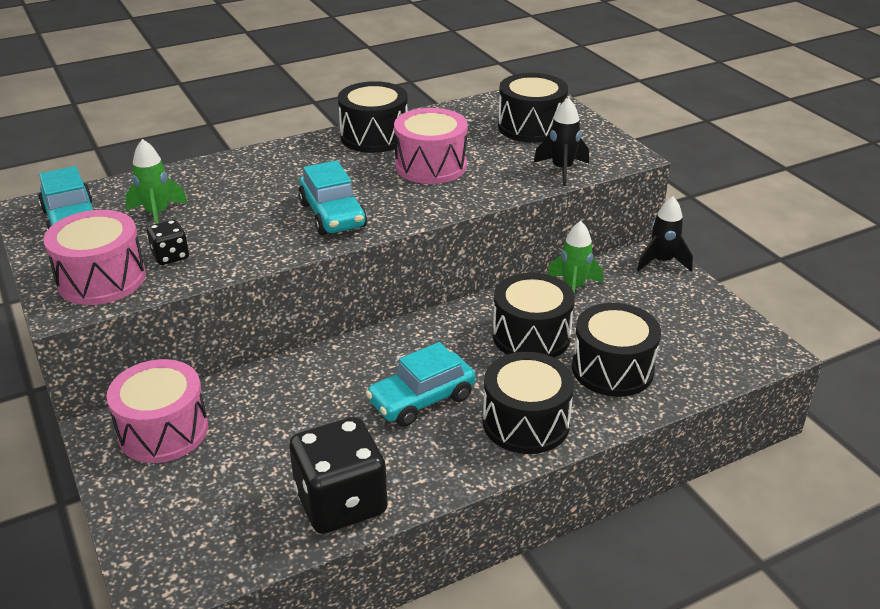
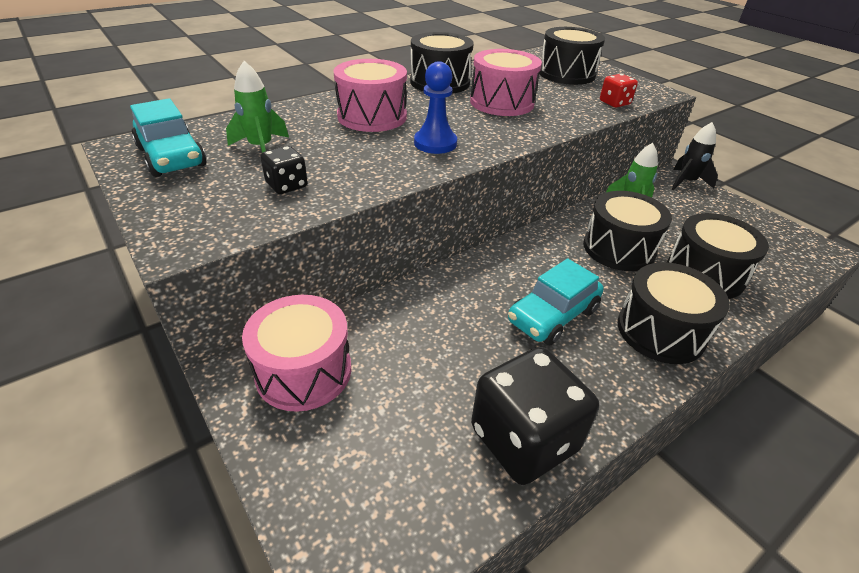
camera: 10 degrees left, 5 degrees up
(101, 279) = (216, 212): pink drum -> pink drum (372, 116)
(332, 215) = (435, 143): turquoise car -> blue pawn
(562, 170) = (614, 103): black rocket -> red dice

